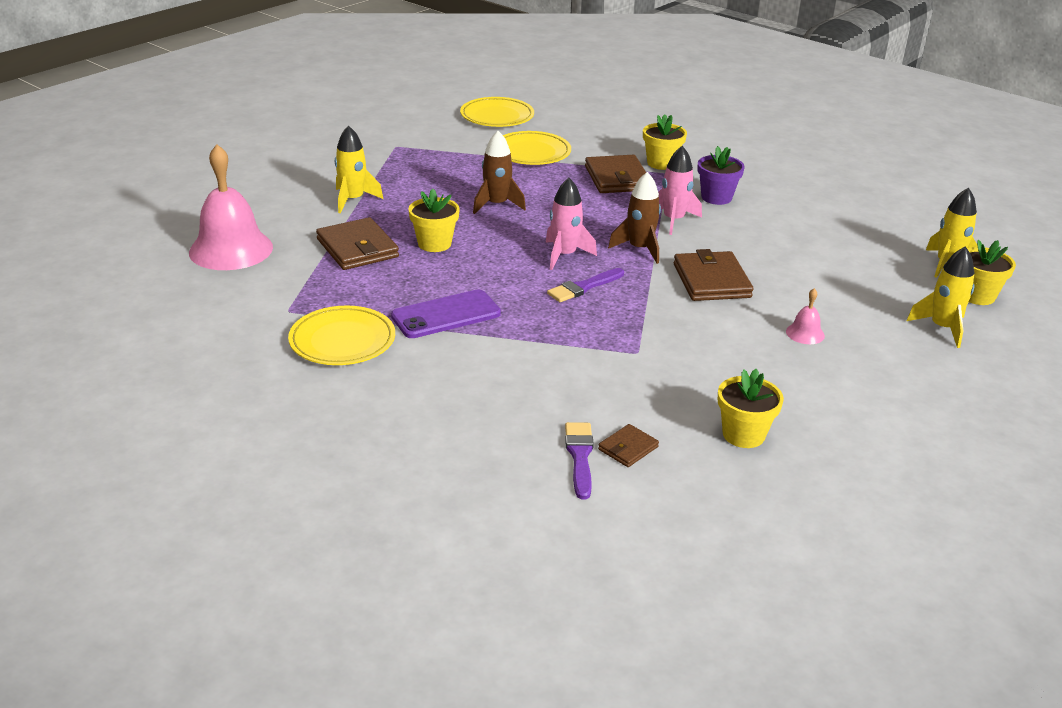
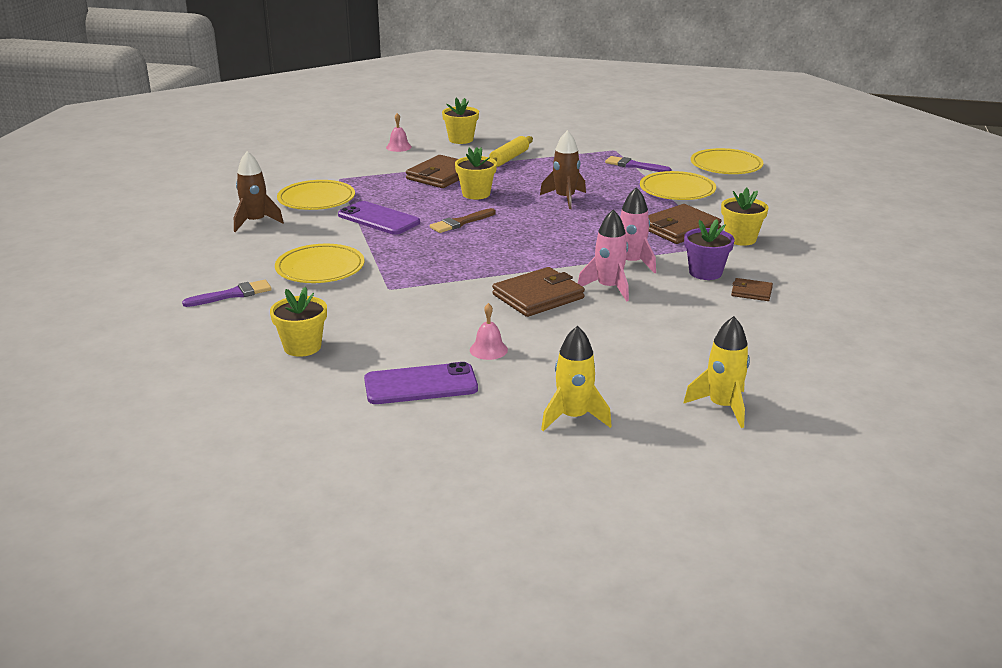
camera: 65 degrees right, 5 degrees down
(231, 249) = (398, 147): pink bell -> pink bell, size x0.43
(353, 200) = (509, 158): yellow rocket -> yellow rolling pin
(504, 272) = (461, 222): none -> brown brush
(553, 382) = (320, 268): none -> yellow plate
(564, 255) = (512, 236): pink rocket -> pink rocket (608, 288)
(583, 287) = (469, 252): purple brush -> purple brush (634, 166)
(628, 448) = (253, 308): brown wallet -> brown wallet (751, 292)
(639, 249) = (559, 260): brown rocket -> brown rocket (255, 222)
(856, 384) = (421, 384): none -> purple phone
(977, 296) = (670, 431): yellow flower pot -> yellow flower pot (461, 139)

